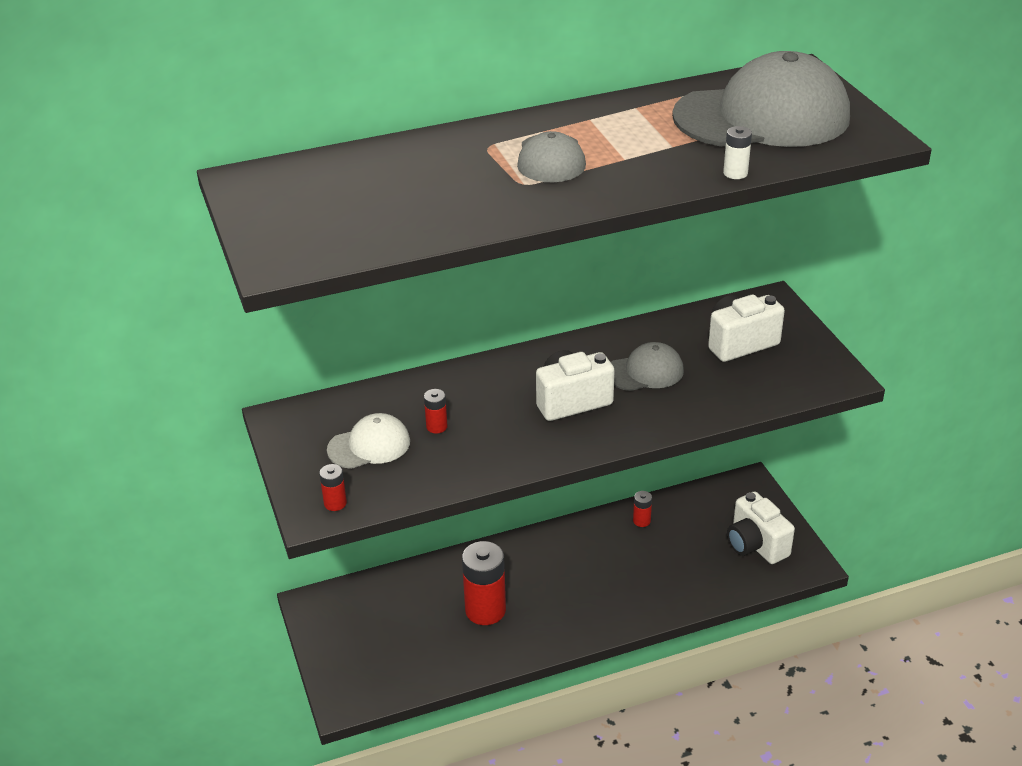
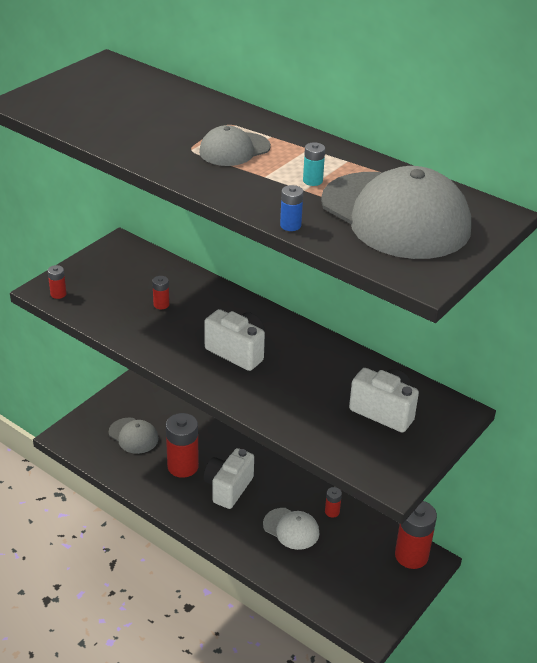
camera: 55 degrees right, 0 degrees up
(369, 445) = (121, 286): white cap -> white cap (291, 529)
(645, 372) = (302, 375): grey cap -> grey cap (133, 436)
(659, 136) = (312, 181): none -> turquoise battery
(735, 173) = (290, 225): white battery -> blue battery
(736, 492) = (411, 555): none -> red battery
(755, 545) = (363, 589): white camera -> white camera (228, 488)

